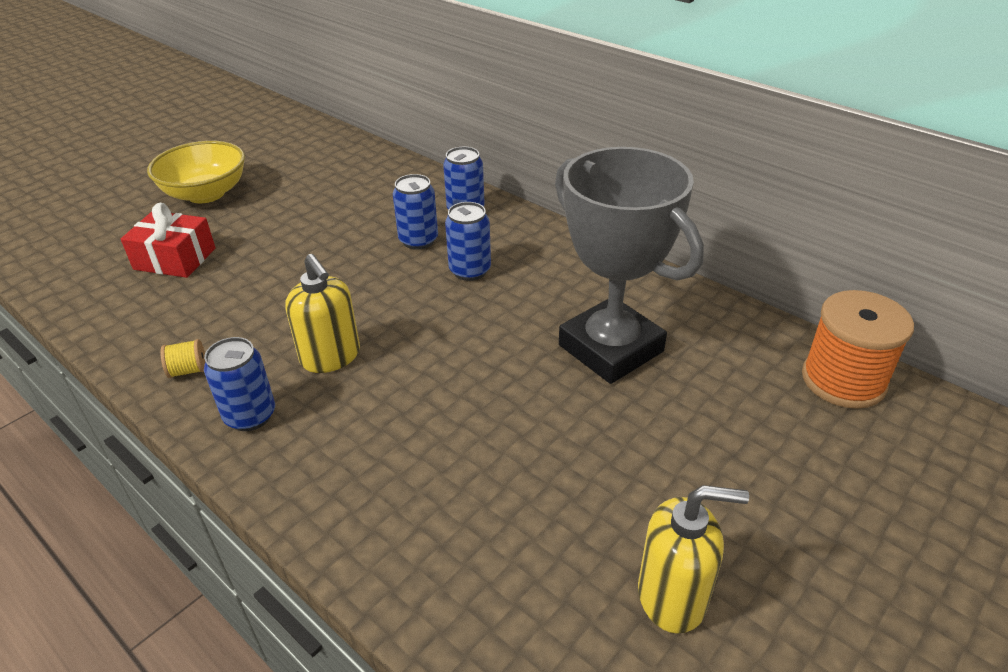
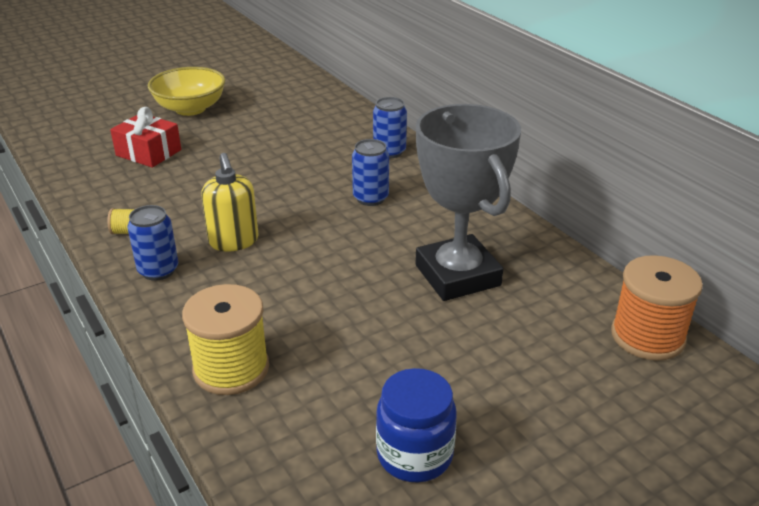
camera: 15 degrees right, 5 degrees down
(400, 533) = (231, 368): none -> yellow spool
(418, 240) = (340, 169): blue can -> none
(672, 596) = (414, 455): yellow soap dispenser -> blue jar

